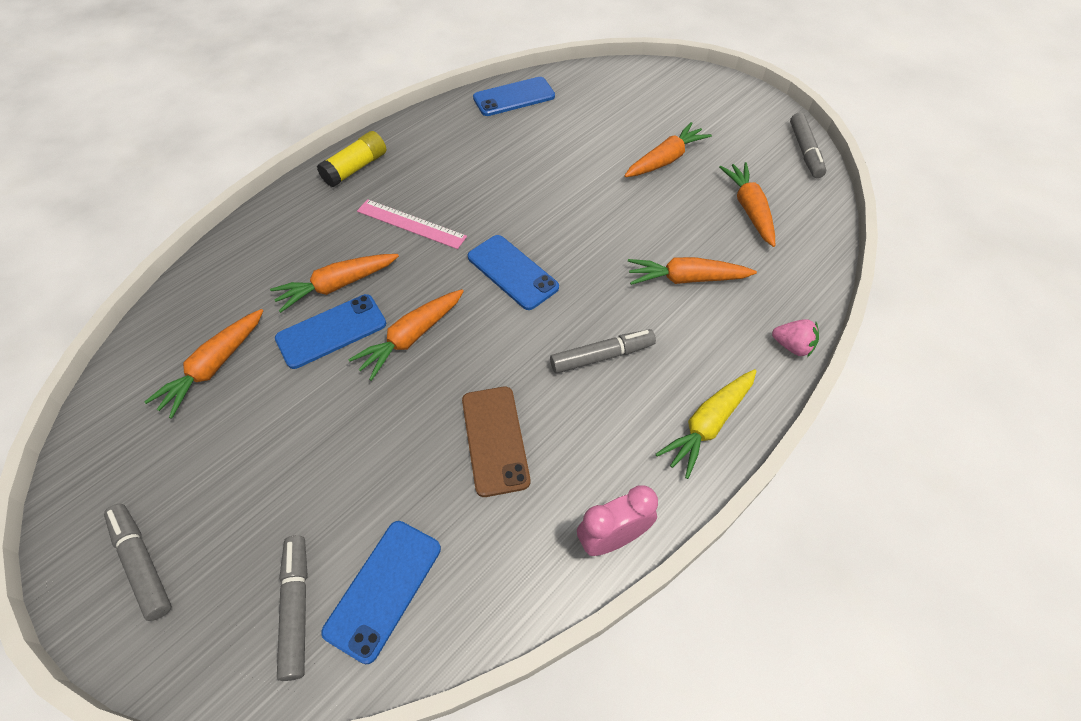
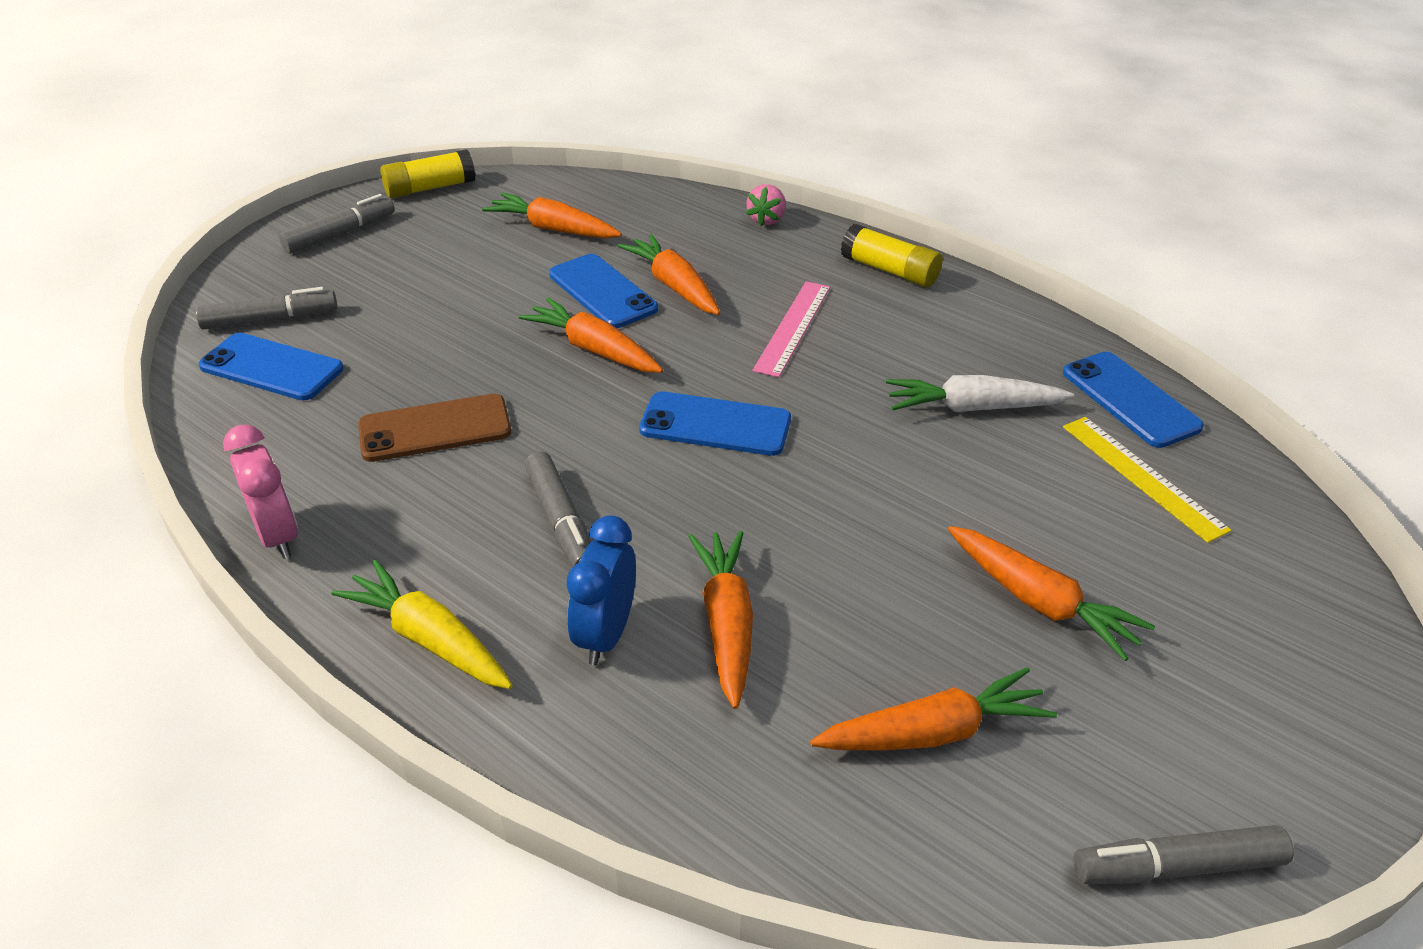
camera: 85 degrees right, 15 degrees down
(78, 481) = (430, 188): none -> yellow glue stick
(512, 156) = (972, 408): none -> white carrot
(512, 272) = (715, 425): blue phone -> blue phone turned 60 degrees clockwise
(577, 107) = (1142, 477): none -> yellow ruler
(698, 333) = (606, 634): none -> blue clock
(792, 346) = (579, 770): pink strawberry -> pink strawberry (767, 220)

